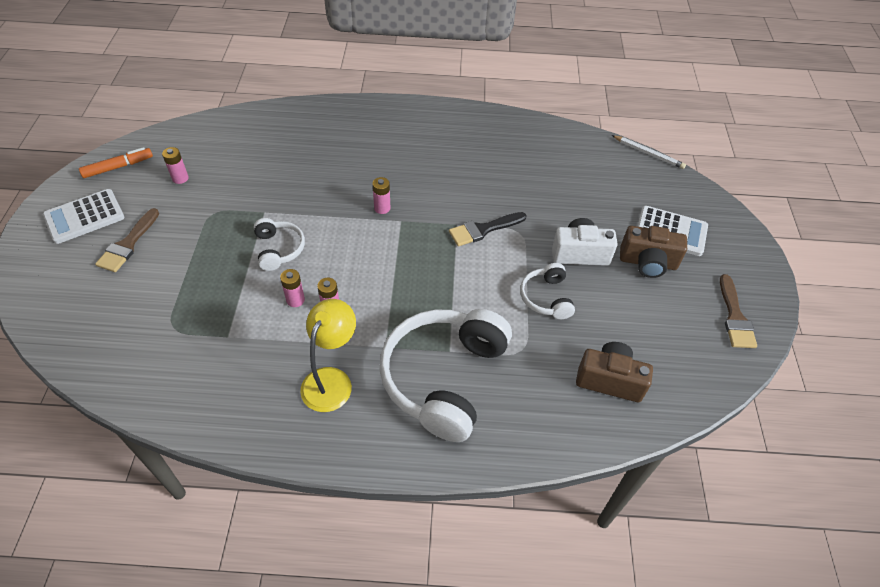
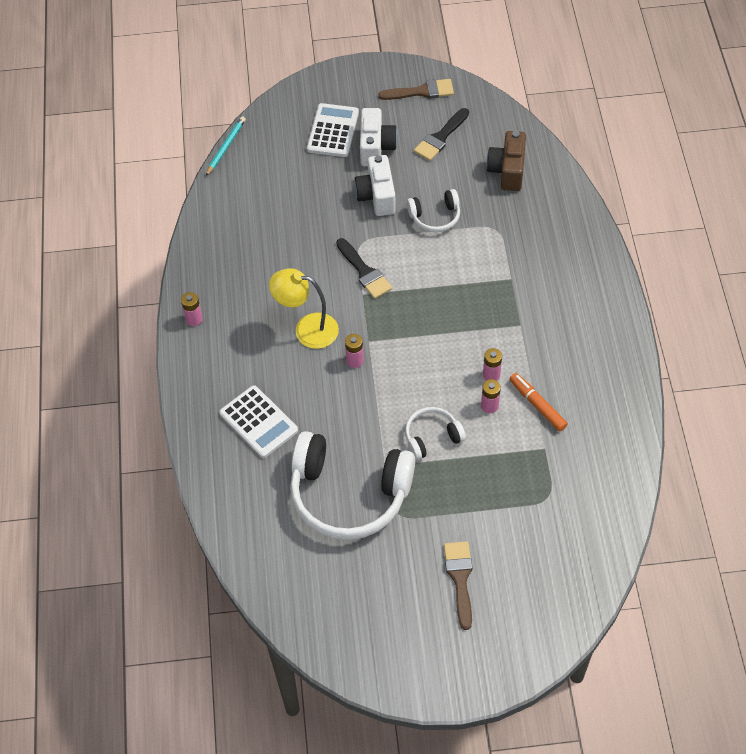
camera: 95 degrees left, 5 degrees up
(84, 217) = (433, 641): white calculator -> white calculator (258, 422)
(118, 167) = (348, 640): orange marker -> orange marker (537, 405)
(128, 244) = (460, 579): brown brush -> brown brush turned 105 degrees counterclockwise
(180, 178) = (352, 566): pink battery -> pink battery (194, 319)
(331, 380) = (564, 357): yellow lamp -> yellow lamp (307, 329)
(444, 378) = (538, 278): white headphones -> white headphones (349, 494)
(648, 153) = (226, 147): white pencil -> turquoise pencil
(648, 263) = (376, 147): brown camera -> white camera
(663, 323) = (440, 137): none -> black brush

